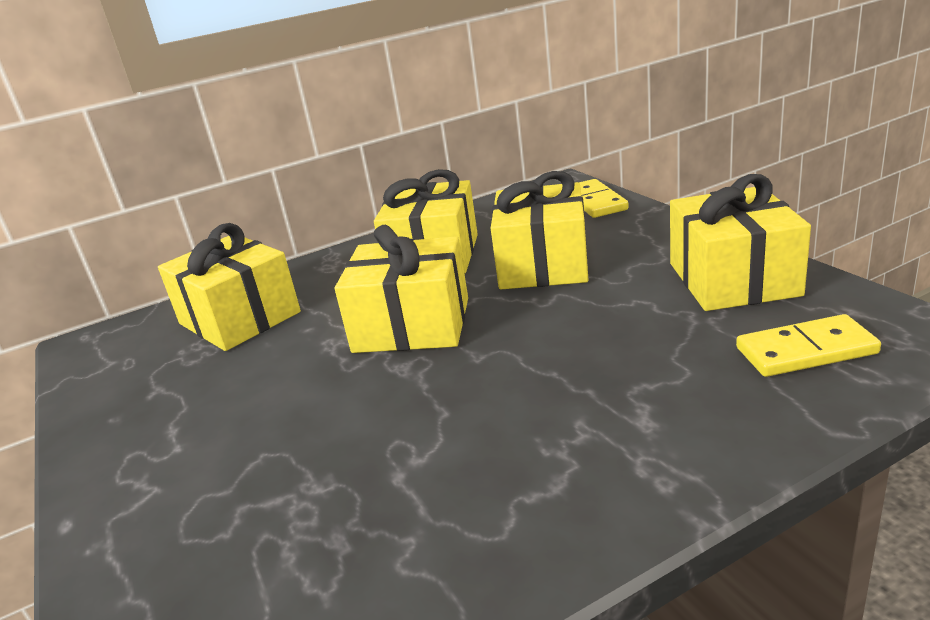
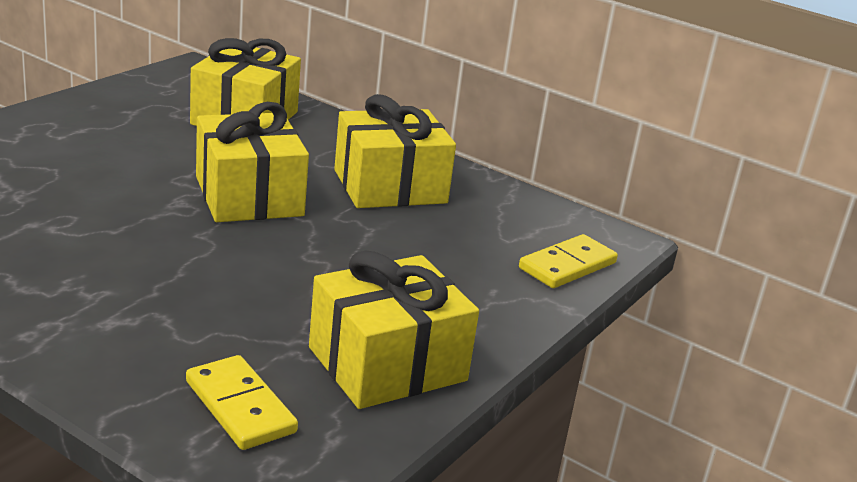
camera: 55 degrees right, 0 degrees up
(543, 264) = (390, 248): yellow gift -> none

